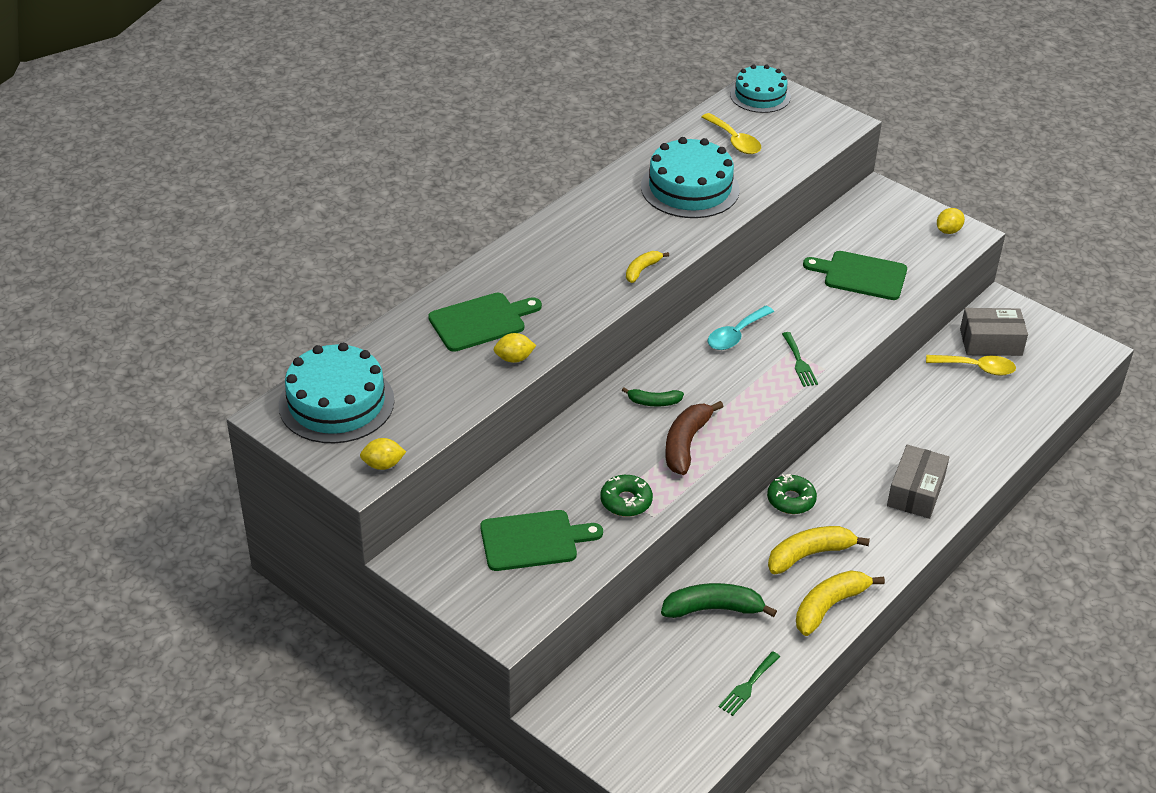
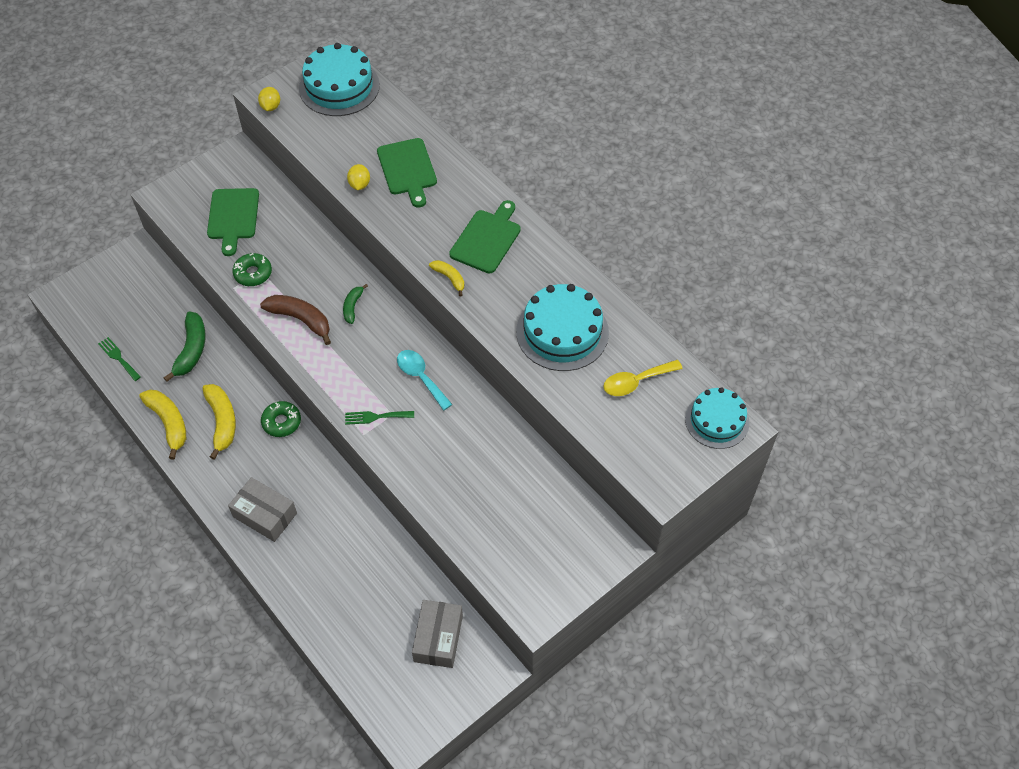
camera: 100 degrees right, 15 degrees up
(861, 275) = (484, 495): green cutting board -> green cutting board (487, 239)
(948, 231) = (543, 595): yellow lemon -> none
(976, 368) = (404, 613): yellow spoon -> none

